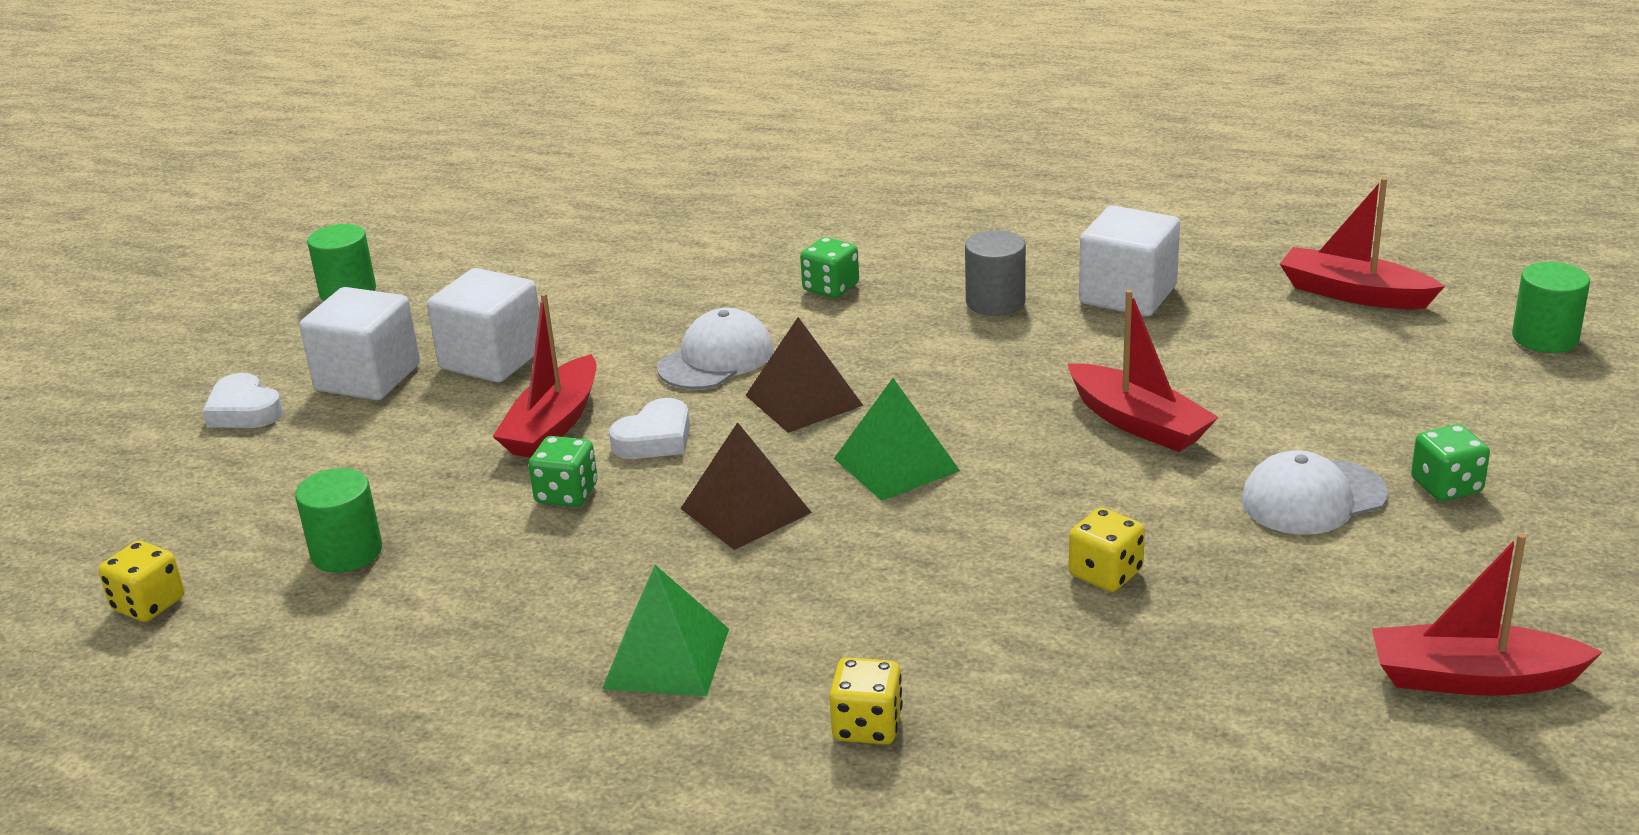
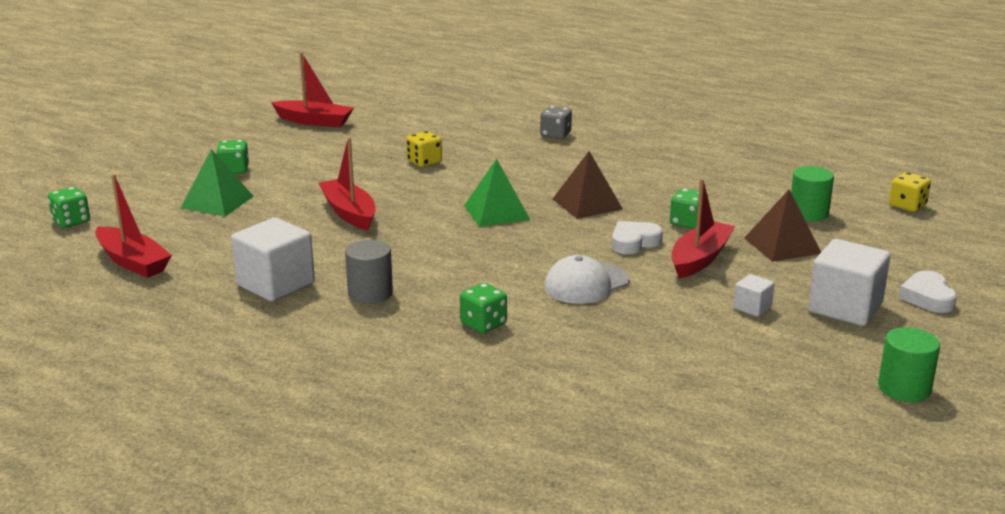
camera: 170 degrees left, 5 degrees down
(244, 411) = (927, 297): white heart -> white heart turned 150 degrees counterclockwise
(492, 359) = (752, 308): white cube -> white cube, size x0.49
(666, 658) = (636, 160): green pyramid -> green pyramid (217, 202)
(803, 400) = (535, 250): brown pyramid -> brown pyramid (782, 245)
(867, 726) = (555, 135): yellow dice -> grey dice
(1313, 498) = (300, 174): white cap -> none
(1545, 338) = (71, 221): green cylinder -> green dice

